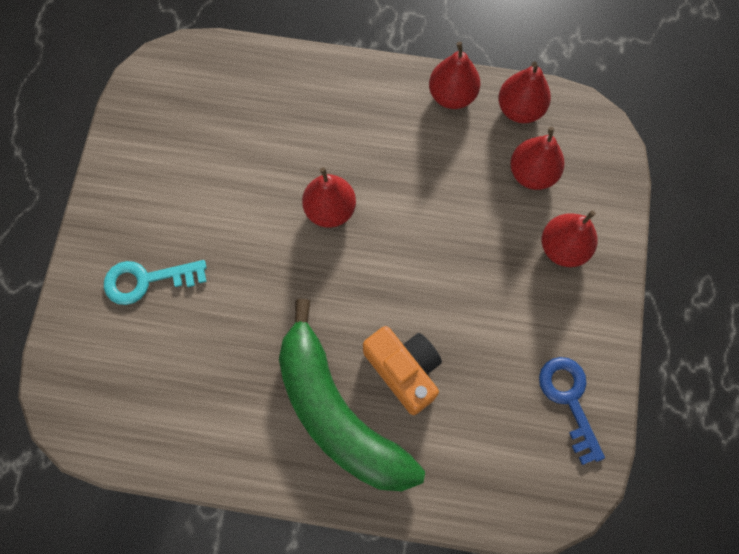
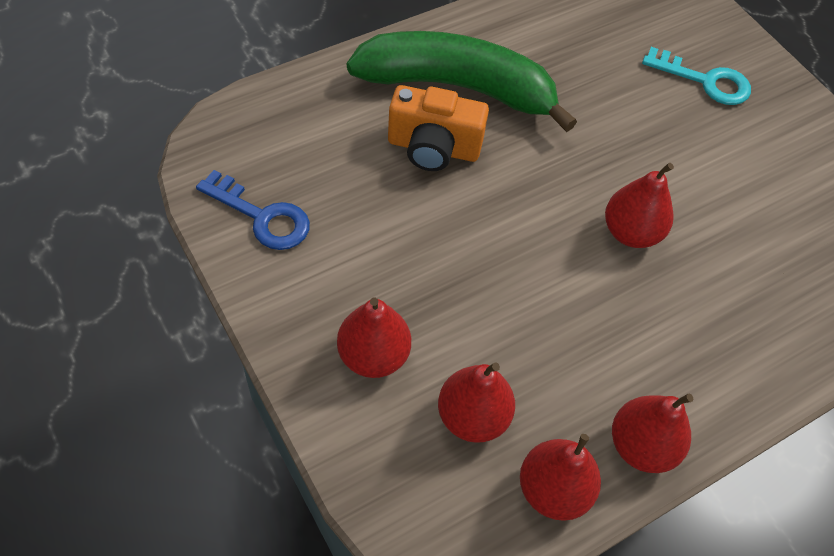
camera: 135 degrees right, 15 degrees down
(146, 280) = (705, 81): turquoise key -> turquoise key turned 75 degrees clockwise

